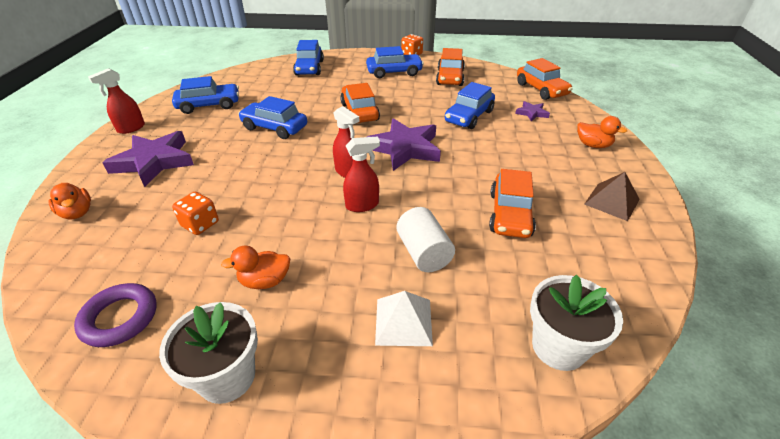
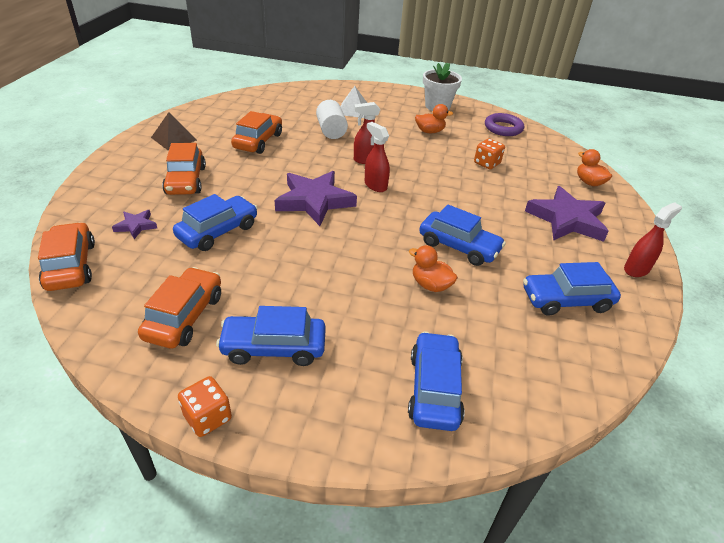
camera: 175 degrees left, 0 degrees up
(359, 112) = (353, 258): orange car -> orange car (186, 180)
(558, 347) = (282, 95): white flower pot -> none
(593, 145) = (122, 179): orange duck -> orange duck (430, 285)

